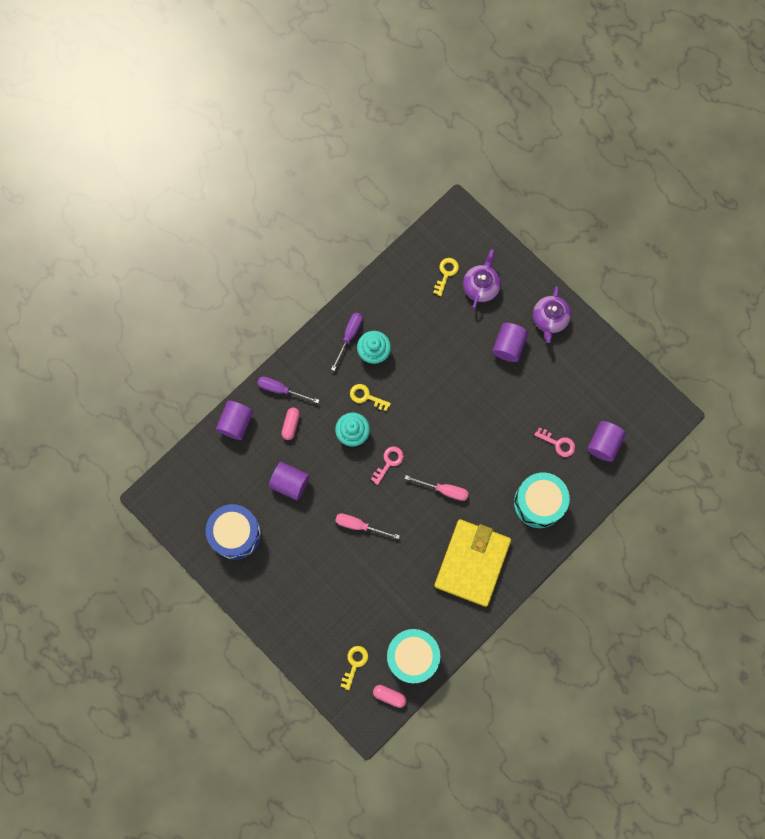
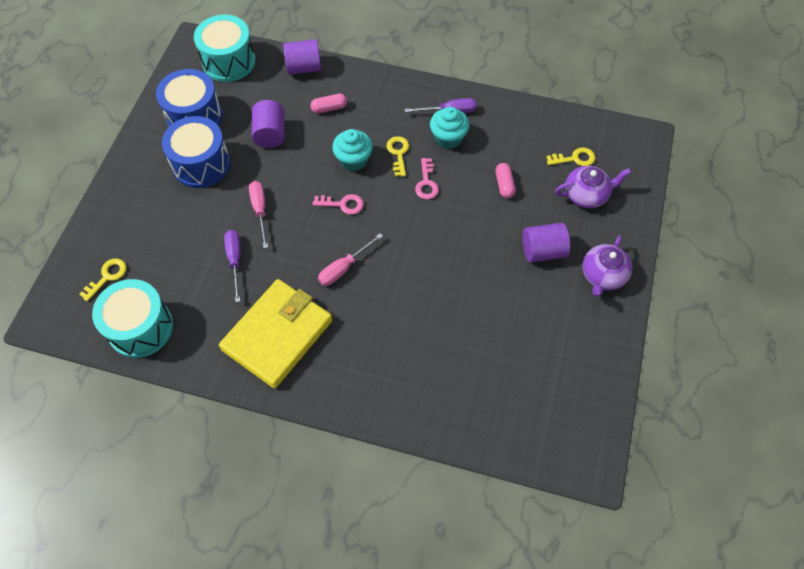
camera: 60 degrees right, 15 degrees down
(281, 390) = (358, 85): purple screwdriver -> purple screwdriver (235, 261)
(288, 550) = (201, 164): none -> blue drum
(354, 664) = (107, 277): yellow key -> yellow key turned 45 degrees counterclockwise
(389, 696) = (85, 327): pink capsule -> pink capsule (504, 185)
(444, 490) = (344, 268): pink screwdriver -> pink screwdriver turned 60 degrees clockwise
(472, 563) = (277, 335): yellow wallet -> yellow wallet turned 45 degrees counterclockwise
(539, 503) = (387, 369): turquoise drum -> turquoise drum (229, 61)
(549, 319) = (602, 275): purple teapot -> purple teapot turned 45 degrees counterclockwise
(558, 443) = (469, 355): pink key -> pink key (426, 183)
(603, 444) = (501, 405): purple cylinder -> none

